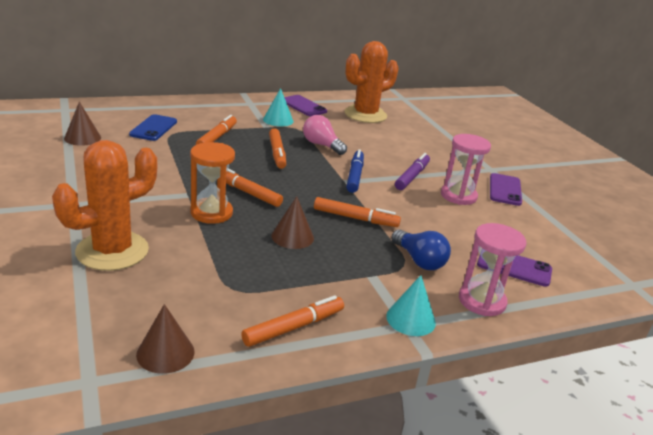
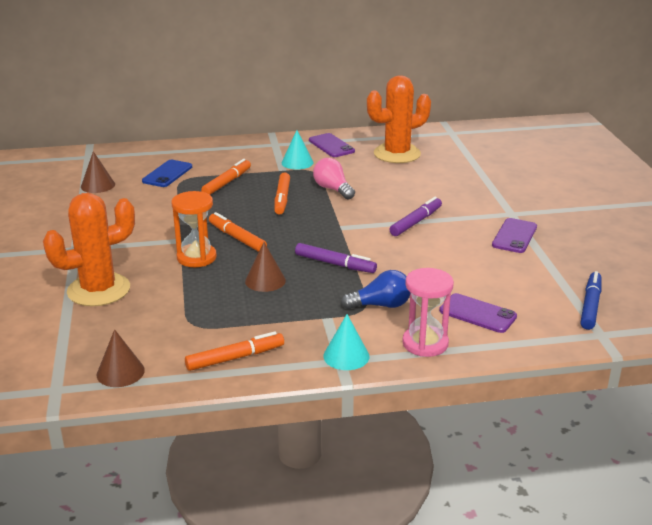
camera: 15 degrees right, 0 degrees up
(354, 176) = (354, 221): blue marker -> blue marker (590, 306)
(355, 218) = (335, 264): orange marker -> purple marker
(419, 261) = (381, 305): blue light bulb -> blue light bulb turned 75 degrees counterclockwise
(458, 196) = (457, 242): pink hourglass -> none

